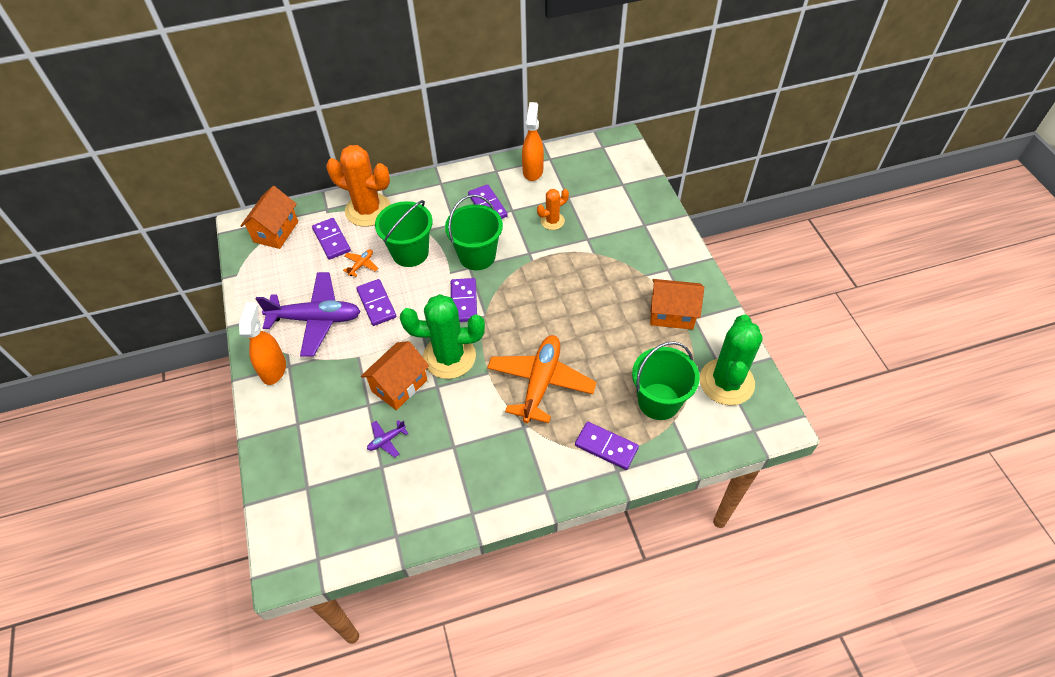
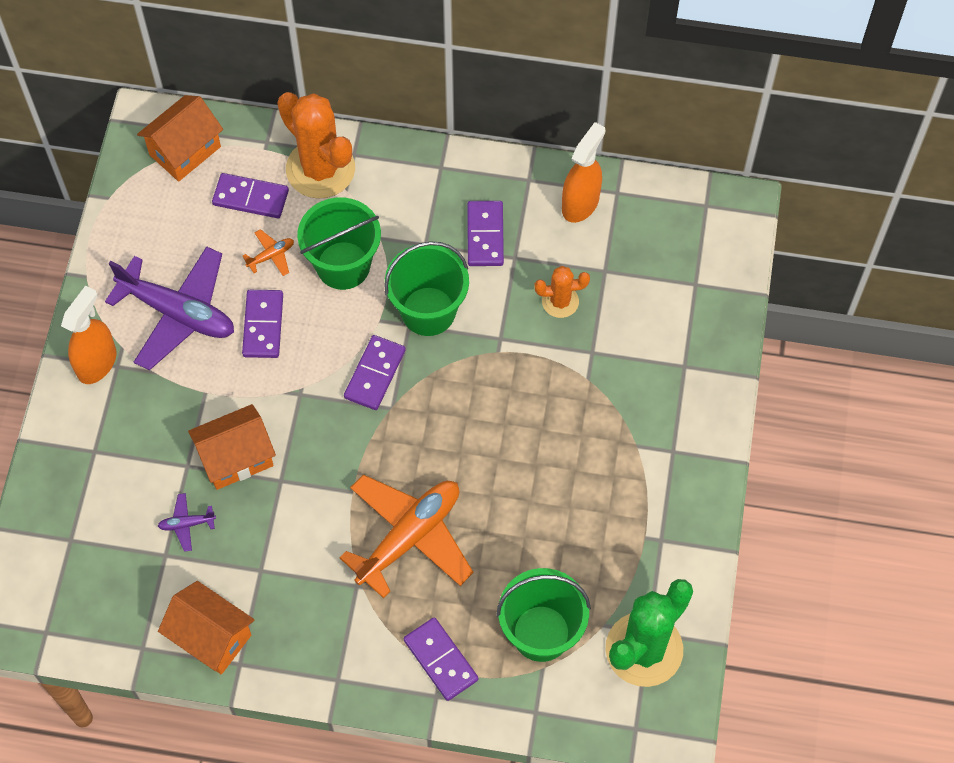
camera: 25 degrees right, 10 degrees up
(331, 240) = (250, 198): purple domino -> purple domino turned 75 degrees counterclockwise
(449, 357) = (316, 446): green cactus -> none
(672, 314) = (635, 521): orange house -> orange house (211, 637)

